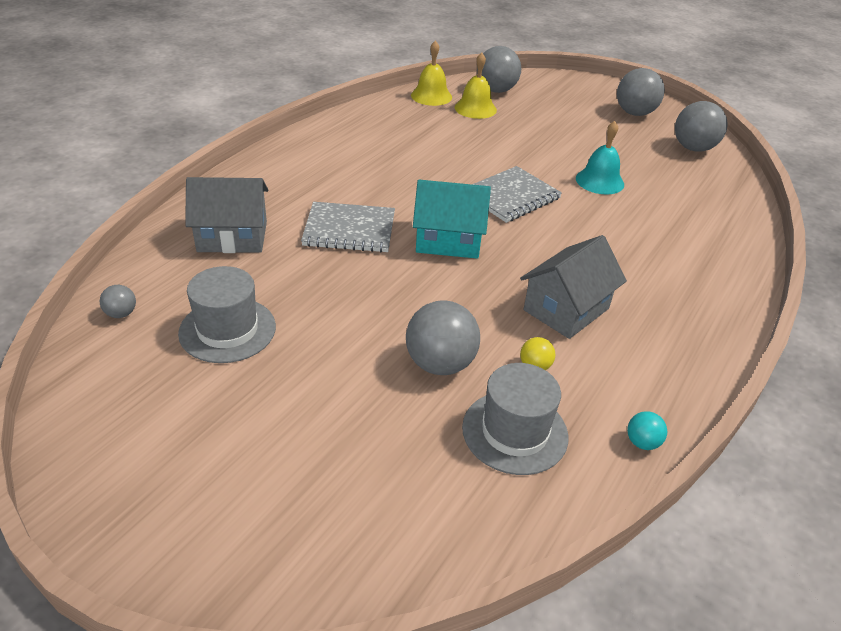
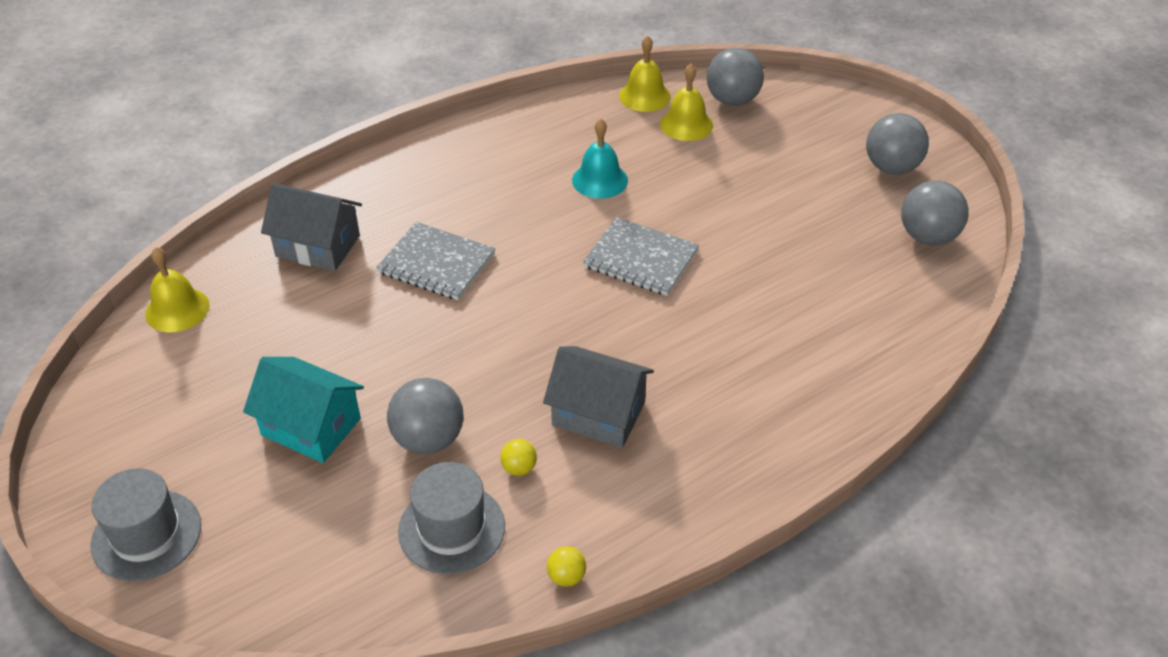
camera: 25 degrees right, 5 degrees up
(121, 314) = (177, 309): grey ball -> yellow bell
(227, 330) = (258, 350): grey hat -> grey hat (146, 535)
(448, 240) = (531, 300): turquoise house -> turquoise house (311, 427)
(511, 196) = (640, 259): grey notebook -> grey notebook turned 45 degrees clockwise
(566, 309) = (598, 414): grey house -> grey house turned 45 degrees clockwise
(599, 181) = (763, 260): turquoise bell -> turquoise bell (600, 180)
(642, 442) = (566, 577): turquoise ball -> yellow ball

